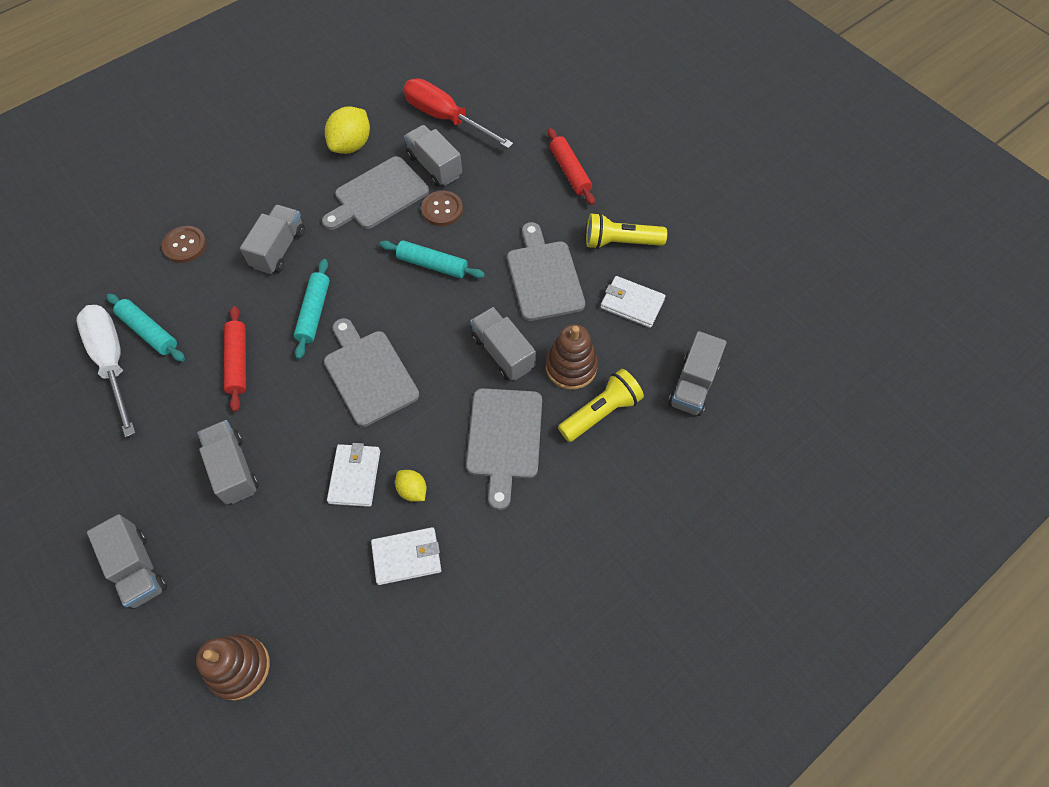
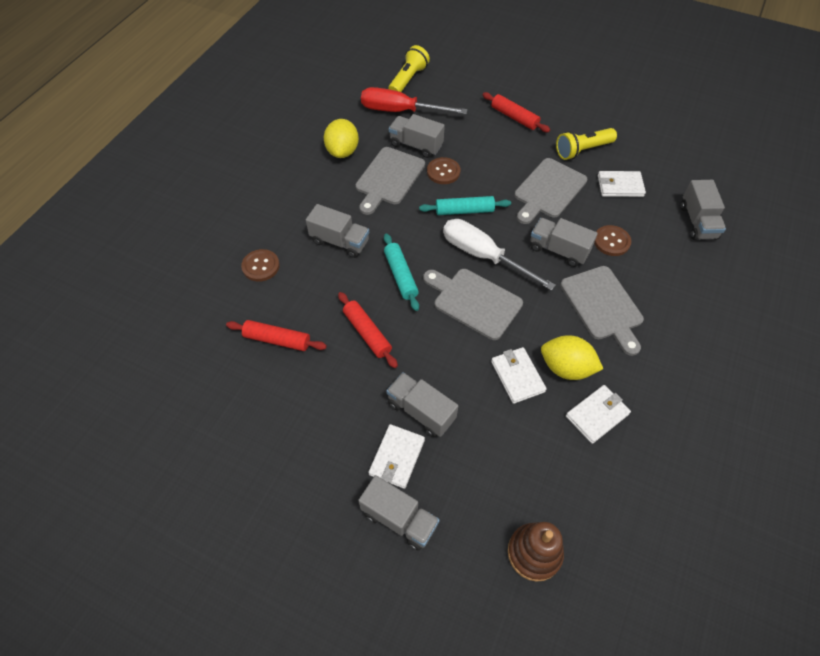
camera: 25 degrees left, 5 degrees down
(112, 362) = (262, 374): white screwdriver -> white screwdriver (483, 256)
(149, 331) = (277, 339): turquoise rolling pin -> red rolling pin
(178, 505) = (397, 457): none -> white wallet
(279, 249) = (340, 241): grey truck -> grey truck turned 120 degrees clockwise
(412, 490) = (566, 368): yellow lemon -> yellow lemon, size x1.81
(544, 277) = (548, 190): grey cutting board -> grey cutting board turned 105 degrees counterclockwise
(571, 367) = (611, 241): brown stacking toy -> brown button
(600, 412) = (653, 263): yellow flashlight -> yellow flashlight (408, 80)

